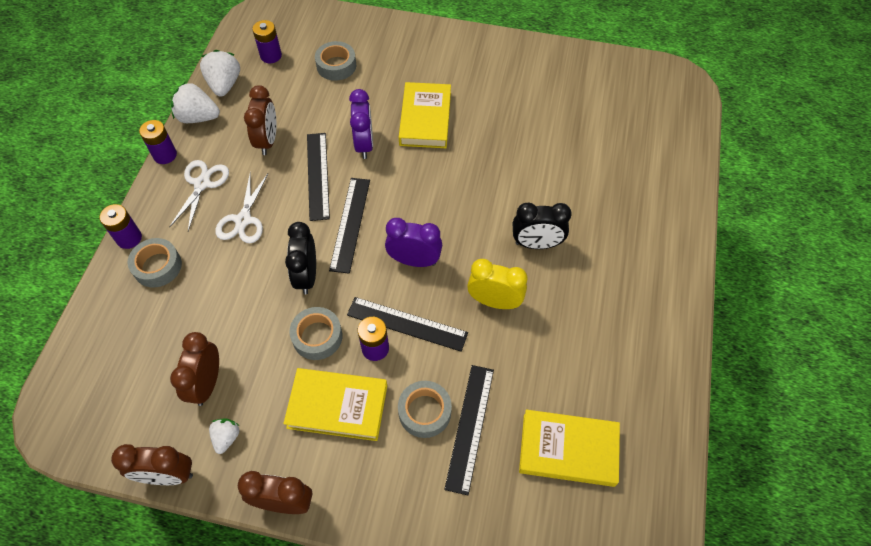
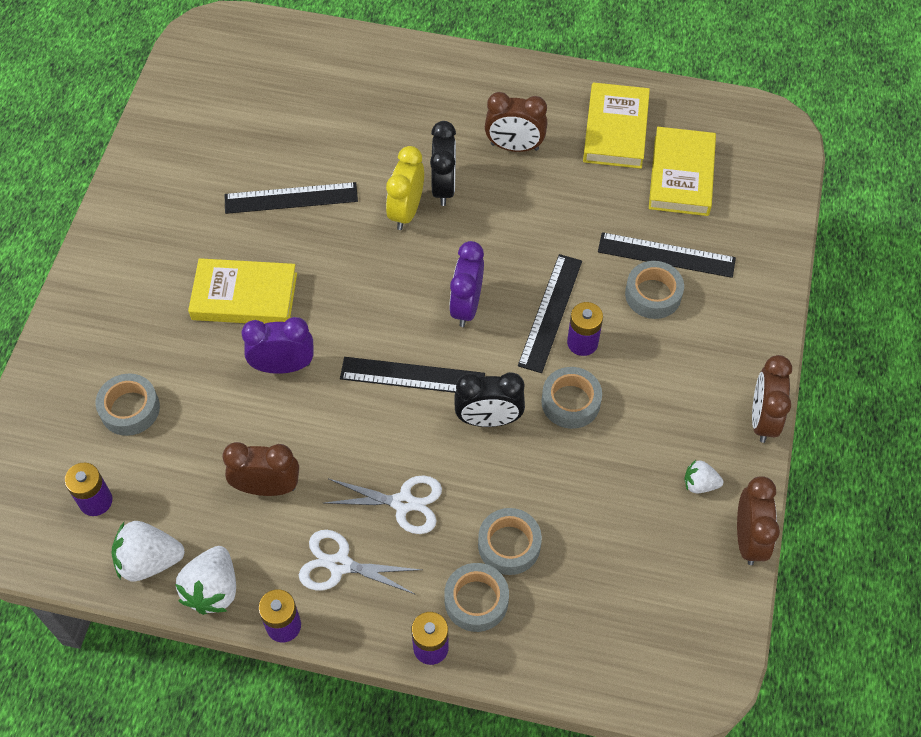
camera: 90 degrees left, 0 degrees up
(197, 288) = (509, 545): none -> grey tape
(207, 383) = (637, 514): brown clock -> brown clock (514, 147)
(317, 175) = (333, 419): black ruler -> black ruler (291, 198)
(337, 406) = (653, 376): yellow book -> yellow book (615, 130)
(494, 301) = (519, 229): yellow clock -> yellow clock (406, 211)

